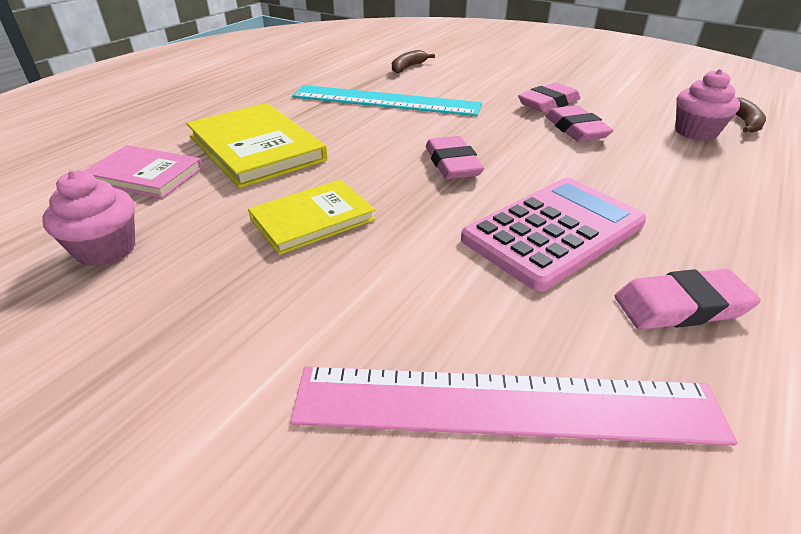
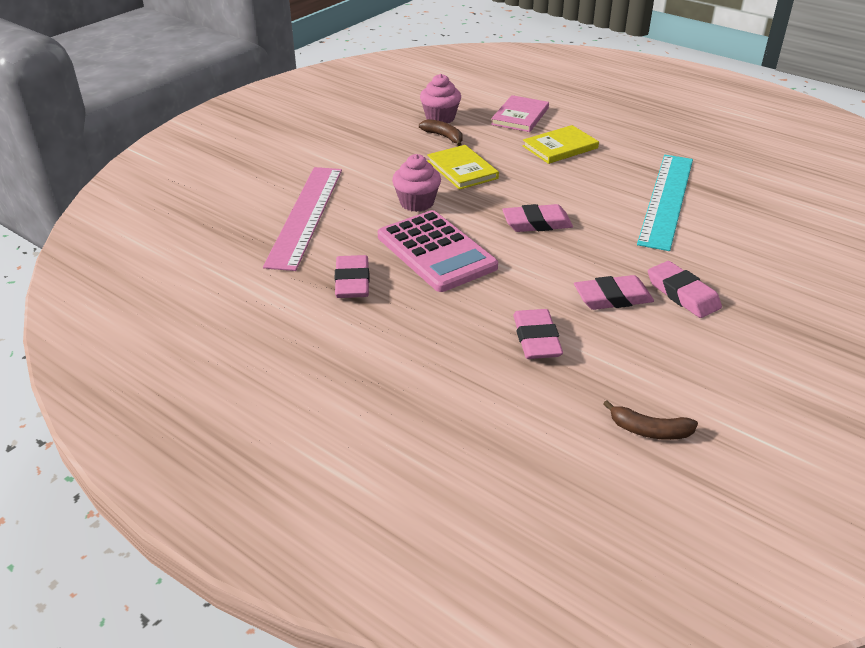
camera: 95 degrees right, 0 degrees up
(256, 148) = (560, 147): yellow book -> yellow book, size x0.64
(408, 67) = (774, 217): brown banana -> brown banana (444, 137)
(676, 165) = (536, 339): none -> pink eraser
(696, 132) = (615, 378): pink cupcake -> pink cupcake (417, 203)

